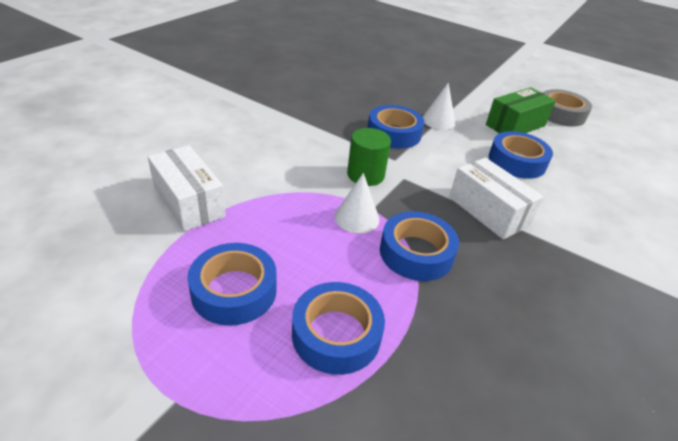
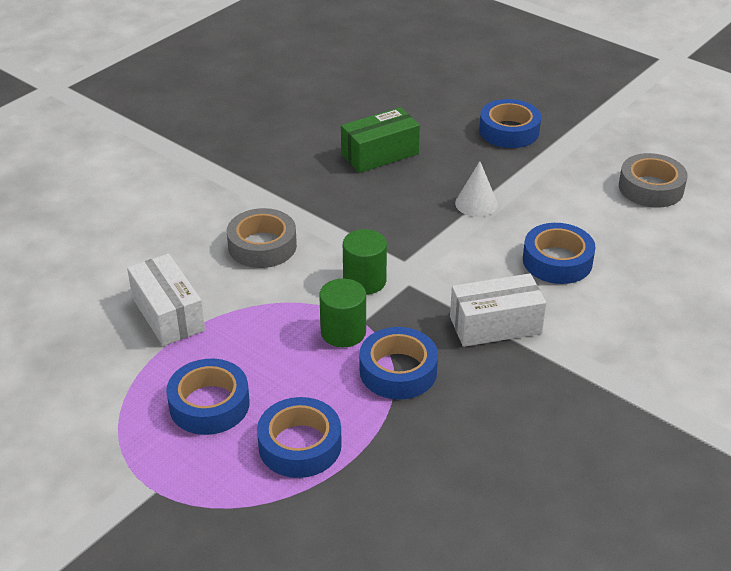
camera: 10 degrees right, 0 degrees up
(272, 147) = (262, 246): none -> grey tape
(356, 218) = (343, 332): white cone -> green cylinder
(394, 133) = (412, 224): blue tape -> blue tape (509, 131)
(488, 211) = (495, 325): white box -> white box turned 75 degrees counterclockwise
(515, 125) = (578, 208): green box -> green box (380, 154)

